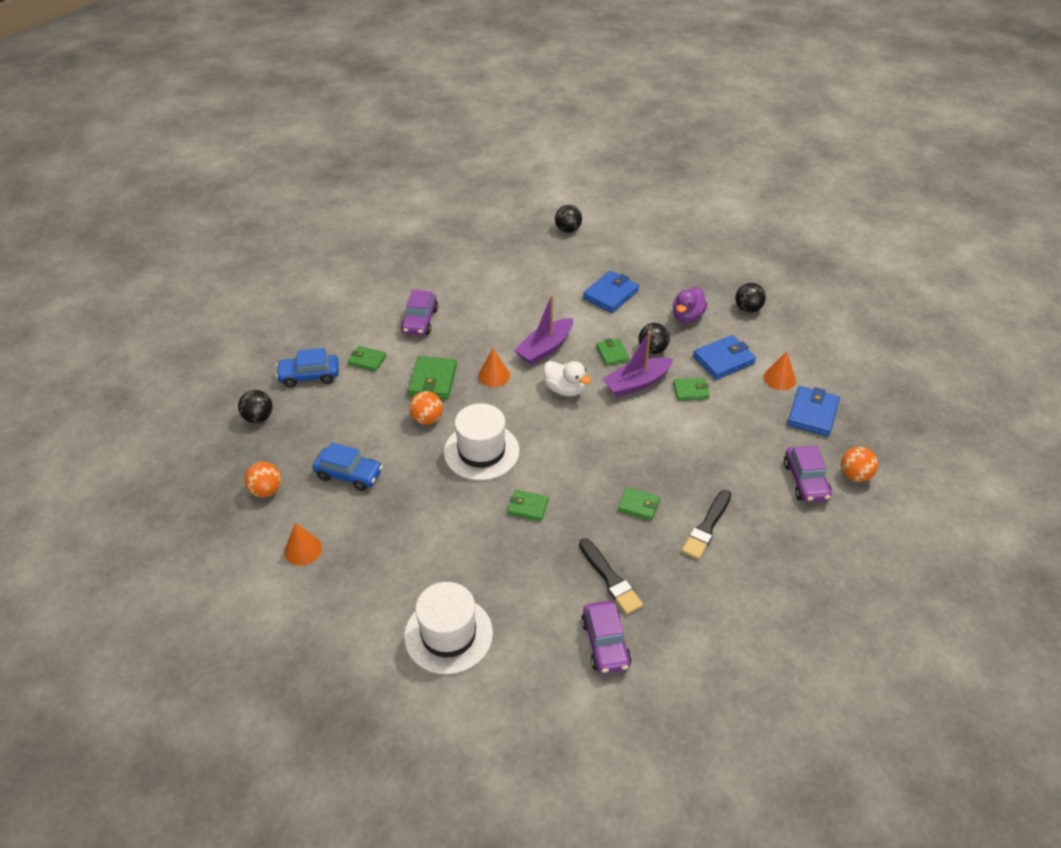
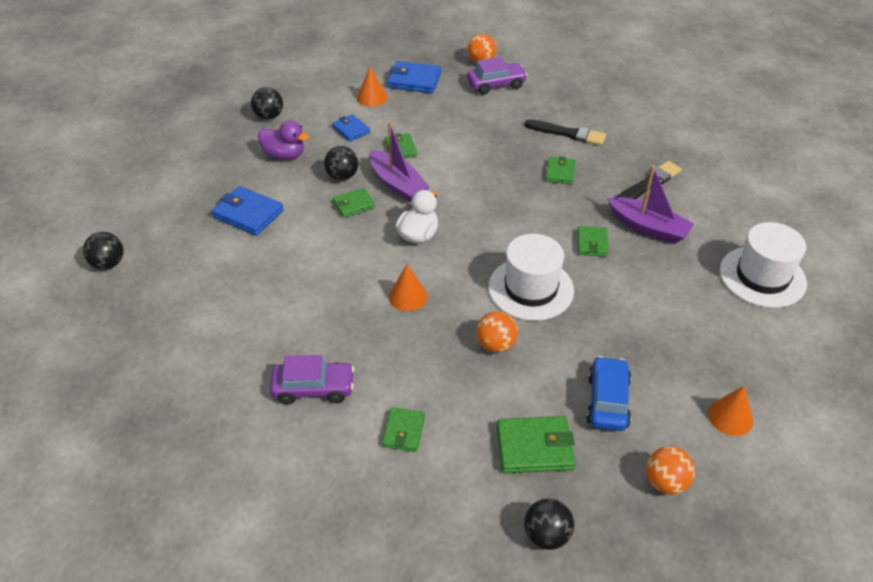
camera: 100 degrees left, 0 degrees up
(309, 376) = (449, 494): blue car -> none
(433, 380) = (428, 352): green wallet -> green wallet (534, 447)
(545, 348) = (352, 258): purple boat -> purple boat (648, 227)
(605, 643) = (714, 181): purple car -> none
(723, 360) = (351, 130): blue wallet -> blue wallet, size x0.63

